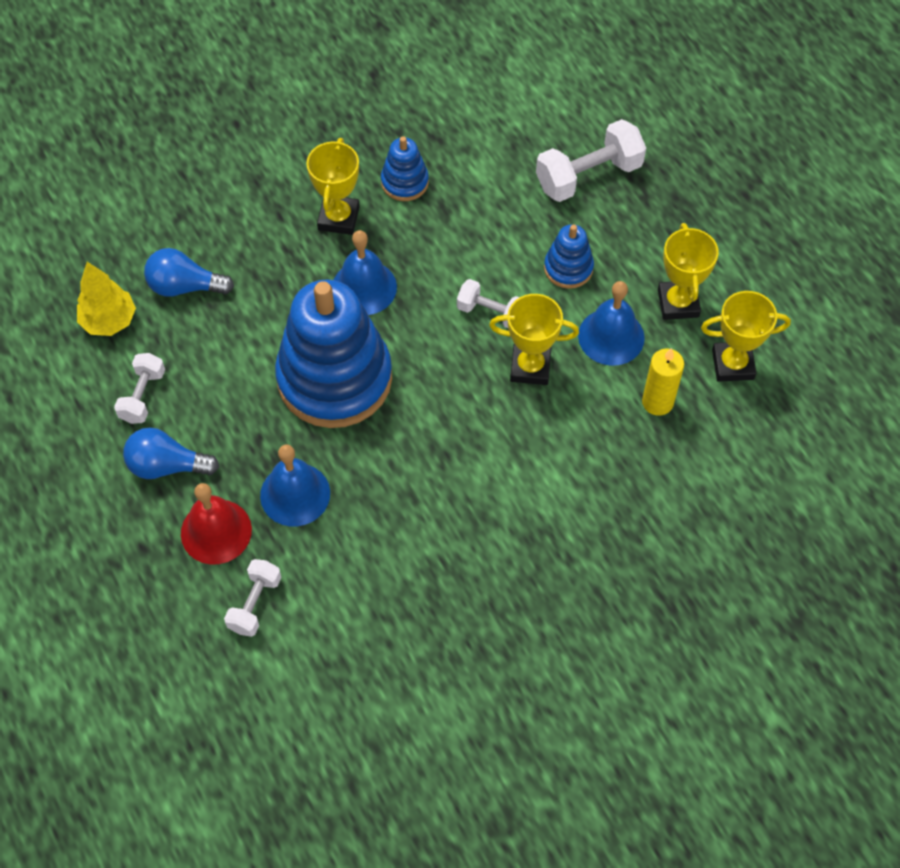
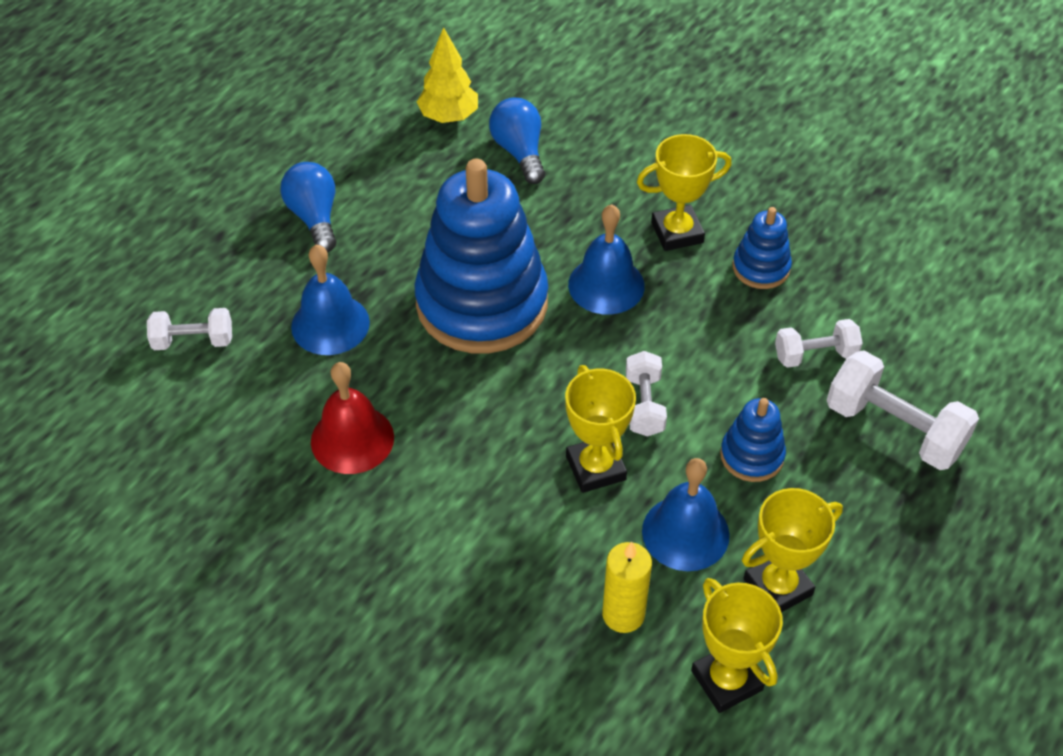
camera: 65 degrees right, 10 degrees down
(143, 396) = (381, 171): white dumbbell -> white dumbbell (815, 355)
(216, 531) = (260, 281): red bell -> red bell (352, 439)

